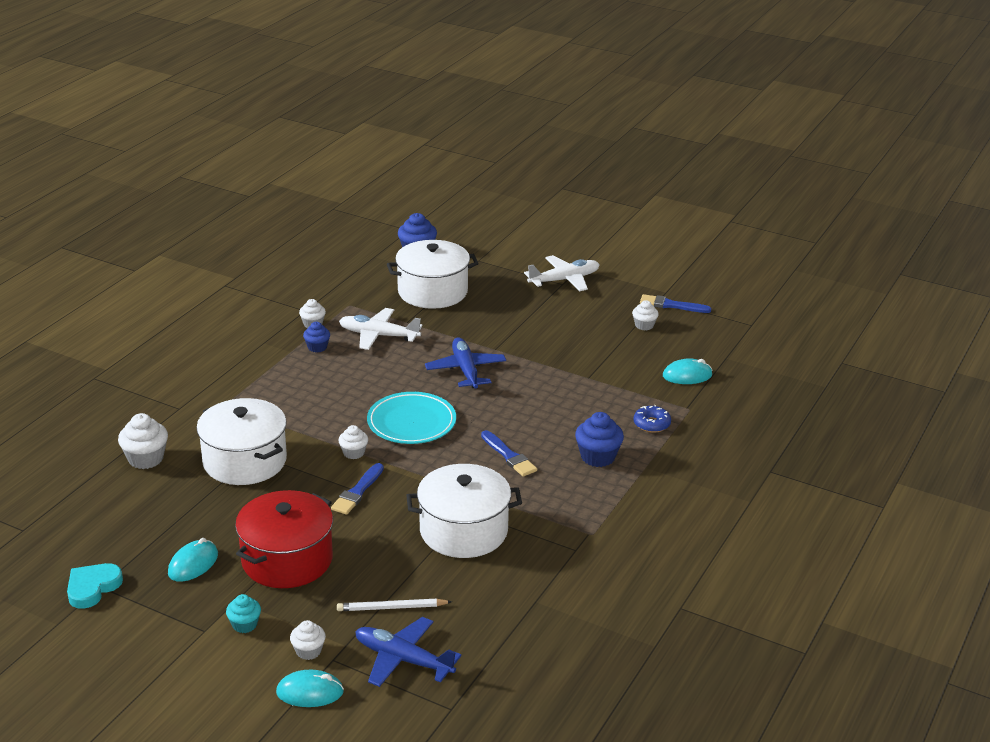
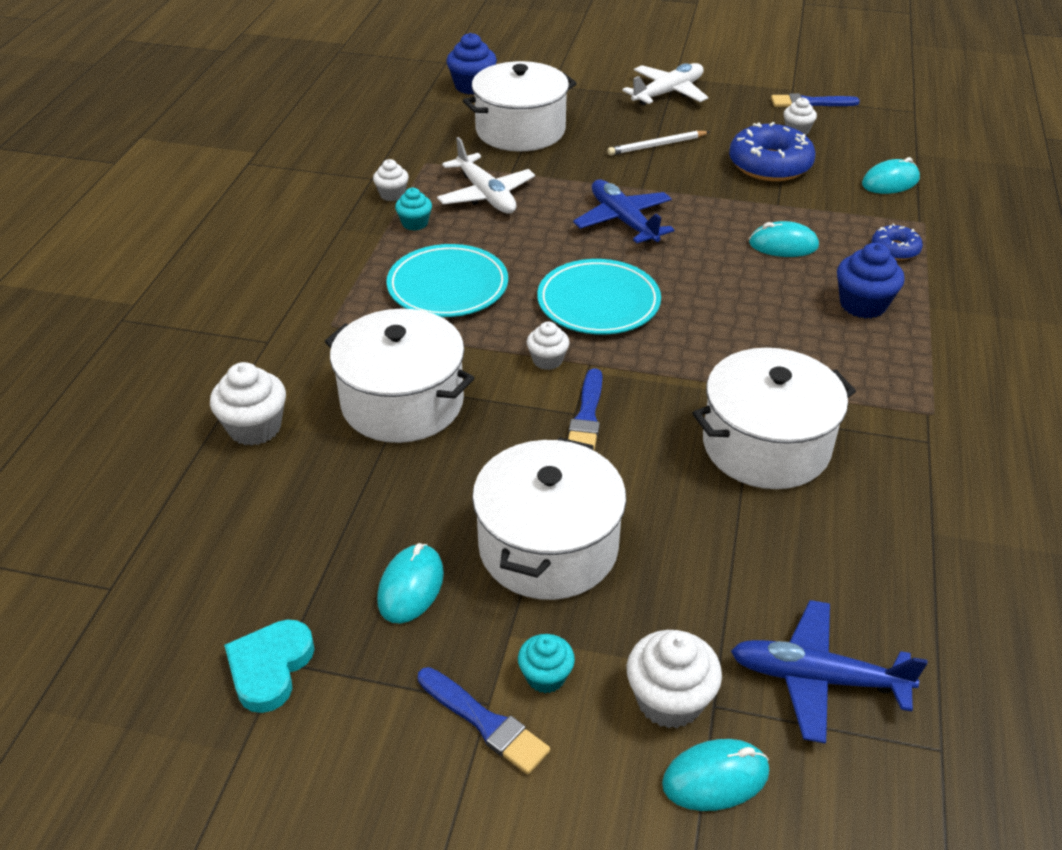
camera: 15 degrees left, 10 degrees up
(287, 560) = (548, 547): red pot -> white pot
(308, 651) = (669, 700): white cupcake -> white cupcake, size x1.62
(315, 394) = (448, 286): none -> turquoise plate
(317, 347) = (415, 223): blue cupcake -> turquoise cupcake
(378, 335) = (486, 195): white plane -> white plane turned 120 degrees counterclockwise
(392, 608) = (745, 592): white pencil -> white pencil (657, 146)
(509, 456) = (753, 325): blue brush -> blue brush (485, 723)
(570, 407) = (783, 245): none -> turquoise mouse
(603, 348) = (770, 165): none -> blue donut

